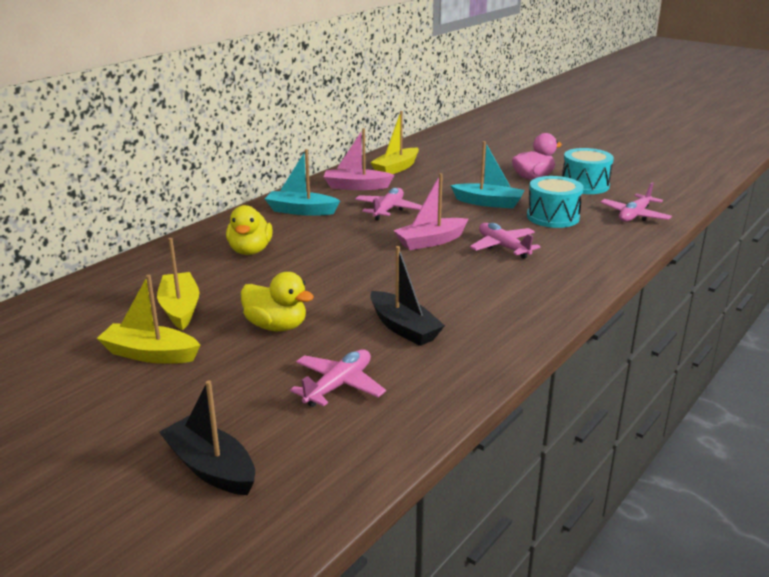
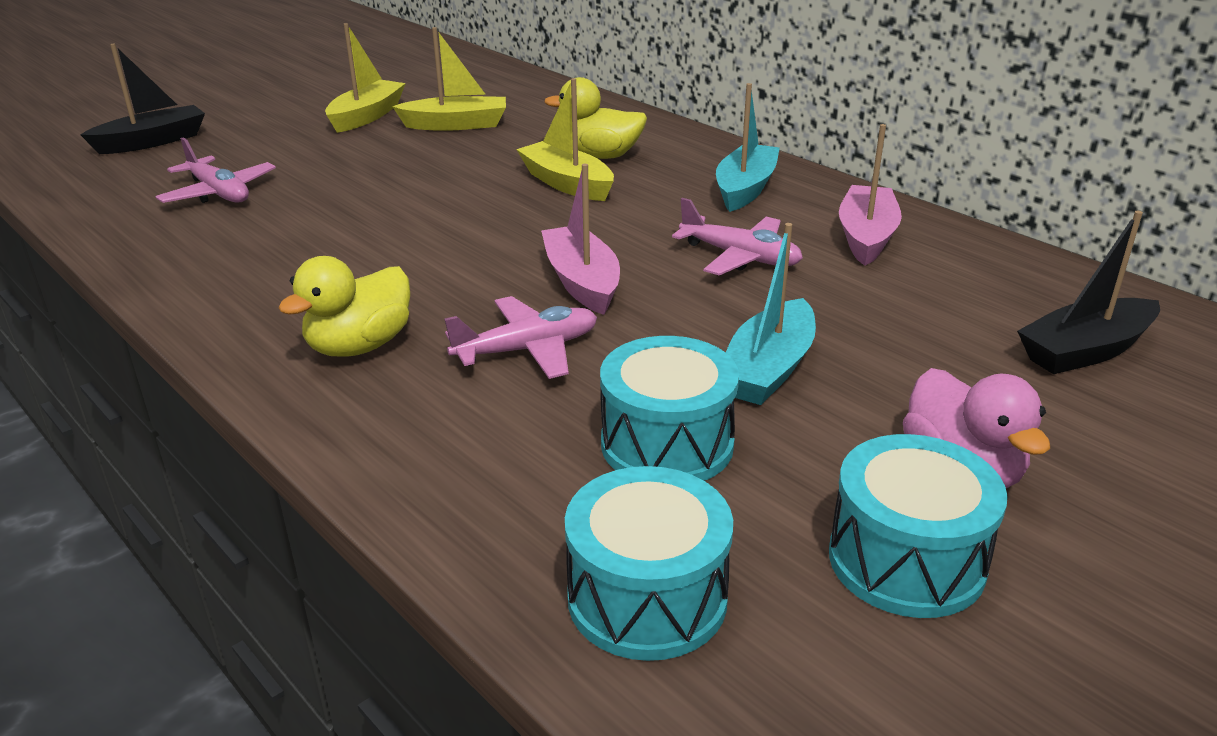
camera: 100 degrees right, 5 degrees up
(276, 326) = (376, 167): yellow duck -> yellow duck (359, 346)
(396, 168) = (989, 284): yellow boat -> yellow boat (567, 184)
(404, 328) = (309, 236): black boat -> black boat (1085, 351)
(634, 215) = (647, 598): pink plane -> turquoise drum

